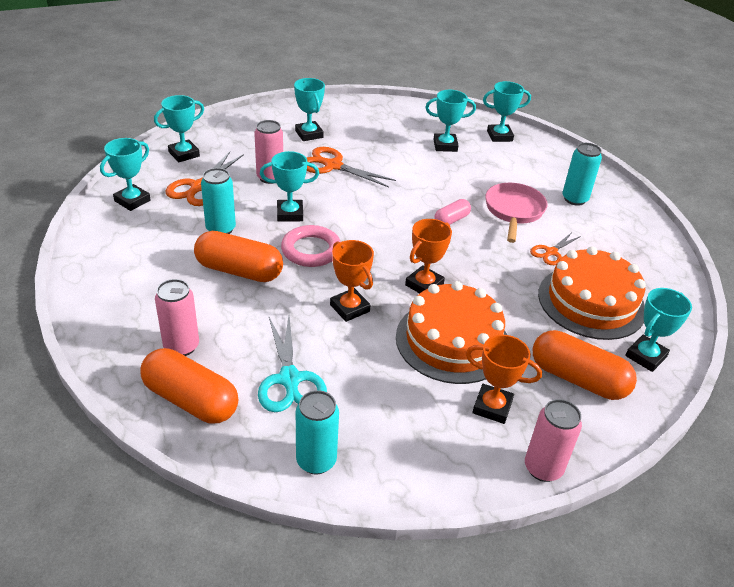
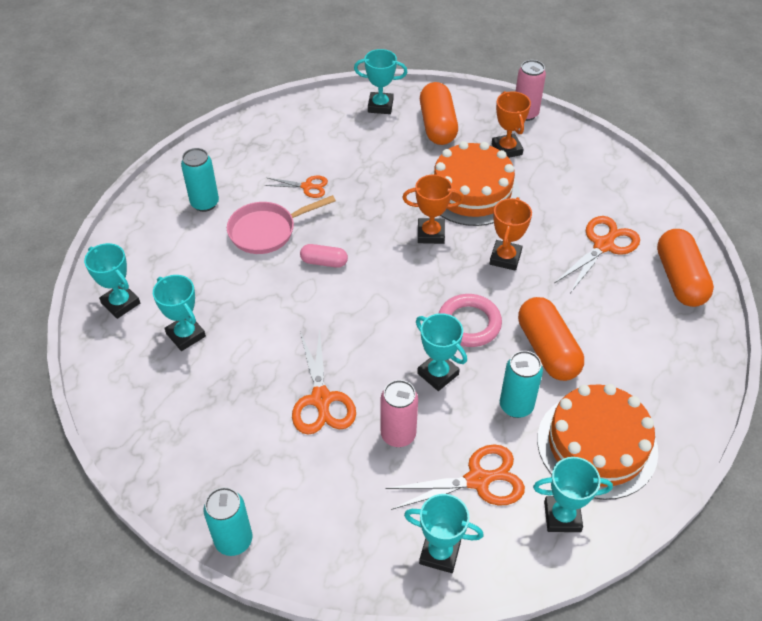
camera: 125 degrees left, 10 degrees up
(181, 346) = (653, 319): pink can -> none
(289, 380) = (603, 245): turquoise scissors -> orange scissors
(309, 134) = (275, 468): turquoise trophy -> none
(316, 461) = (638, 197): turquoise can -> turquoise can (234, 540)
(591, 302) = (349, 146): orange cake -> orange cake (597, 445)

